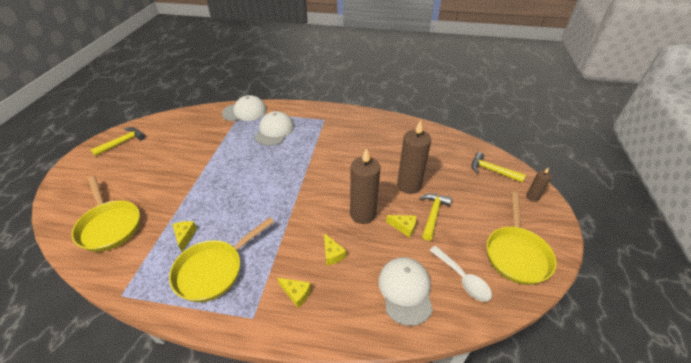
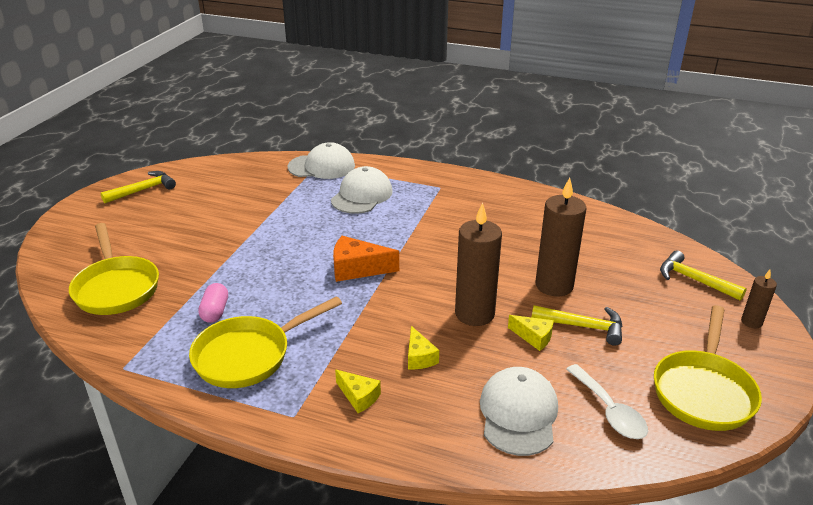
camera: 10 degrees right, 10 degrees down
(185, 236) = (215, 311): yellow cheese -> pink capsule
(280, 188) = (357, 269): none -> orange cheese
(433, 214) = (583, 326): yellow hammer -> yellow hammer turned 75 degrees clockwise

